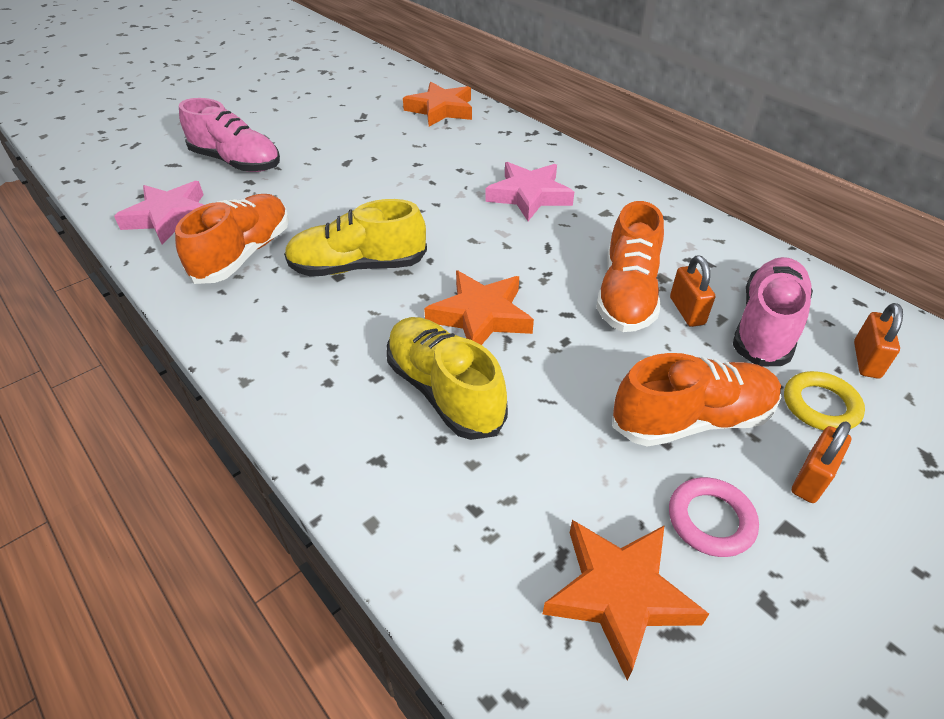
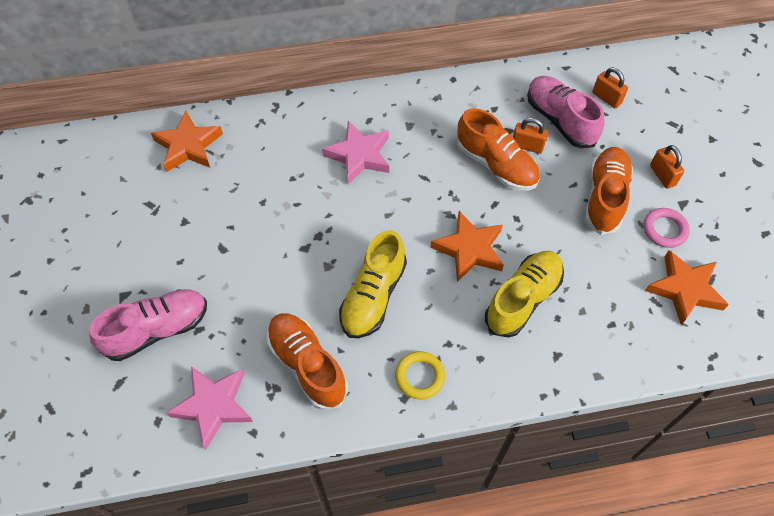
camera: 60 degrees left, 15 degrees up
(444, 391) = (523, 299): yellow shoe -> yellow shoe turned 135 degrees clockwise
(820, 405) = (624, 139): yellow ring -> yellow ring (419, 376)

